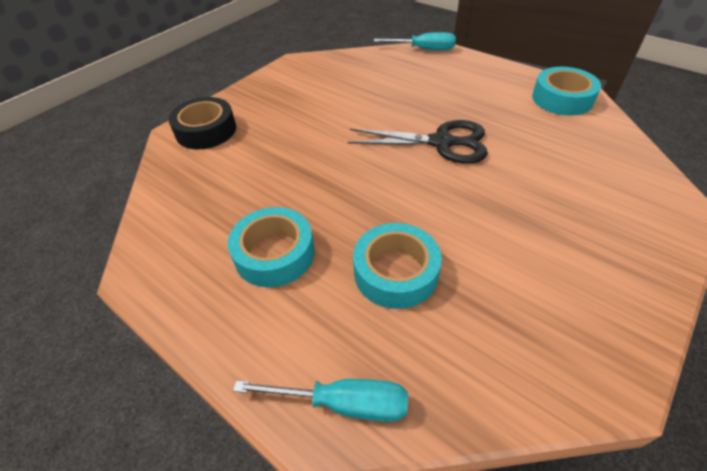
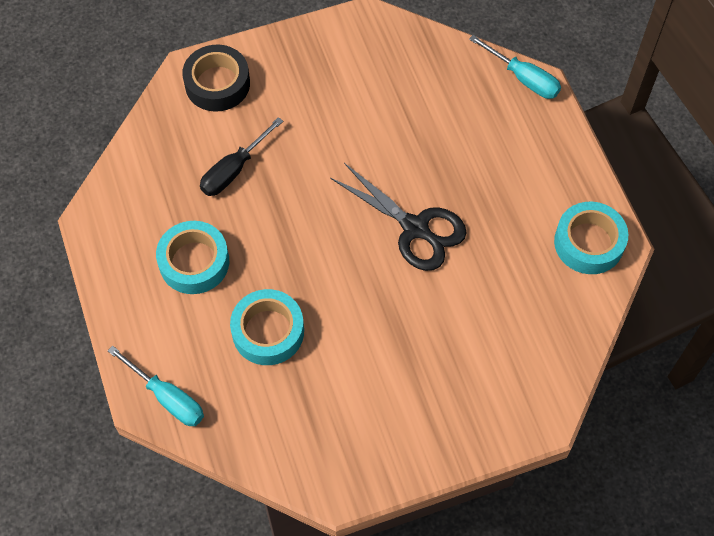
camera: 30 degrees right, 15 degrees up
(261, 173) = (234, 170): none -> black screwdriver

